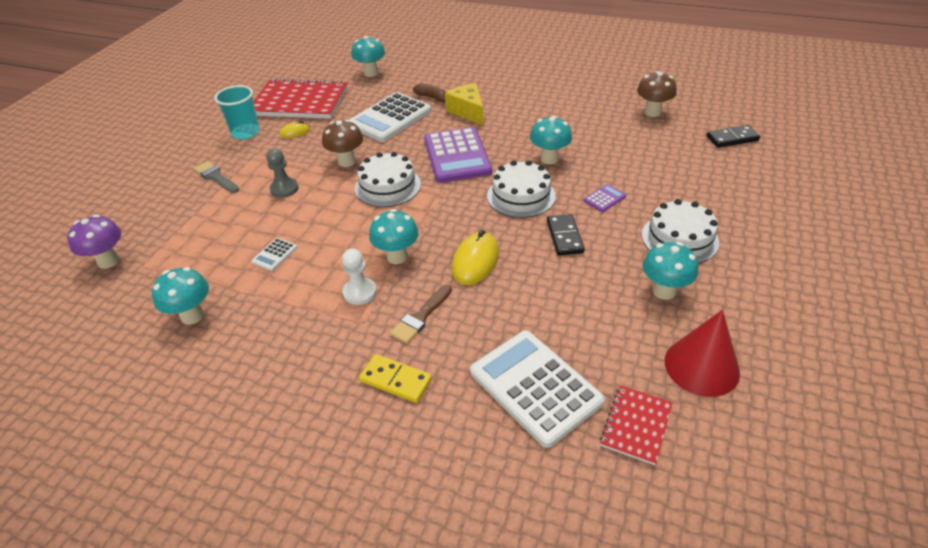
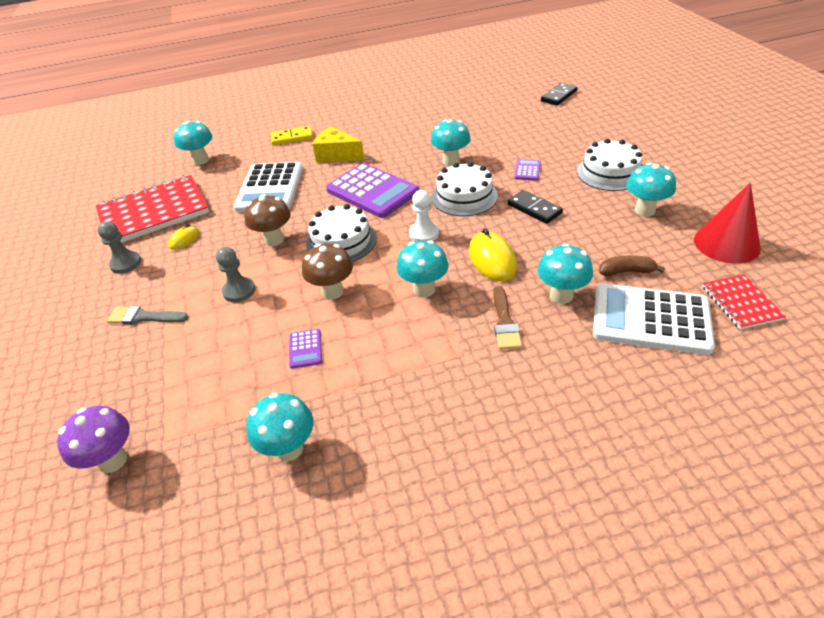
camera: 35 degrees left, 0 degrees up
(246, 133) = (126, 263): turquoise cup -> grey pawn
(275, 254) = (305, 349): white calculator -> purple calculator
(360, 292) = (429, 333): white pawn -> white pawn (424, 233)
(396, 380) = (549, 379): yellow domino -> yellow domino (292, 137)
(432, 97) = (289, 157): brown banana -> brown banana (626, 271)
(490, 322) = (561, 295): none -> turquoise mushroom
(652, 112) = (484, 100): brown mushroom -> brown mushroom (332, 292)

